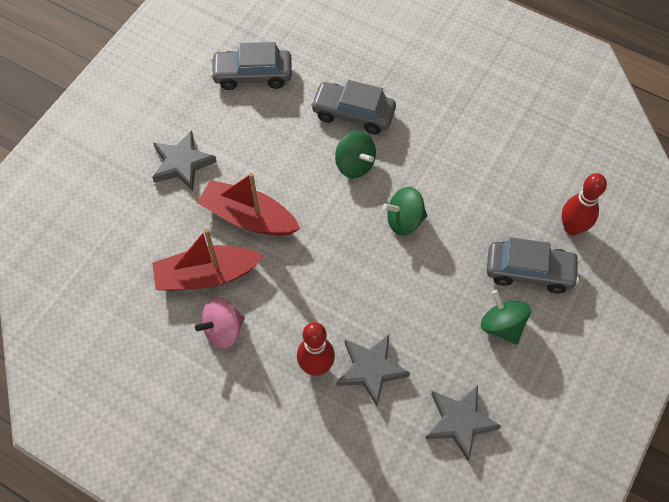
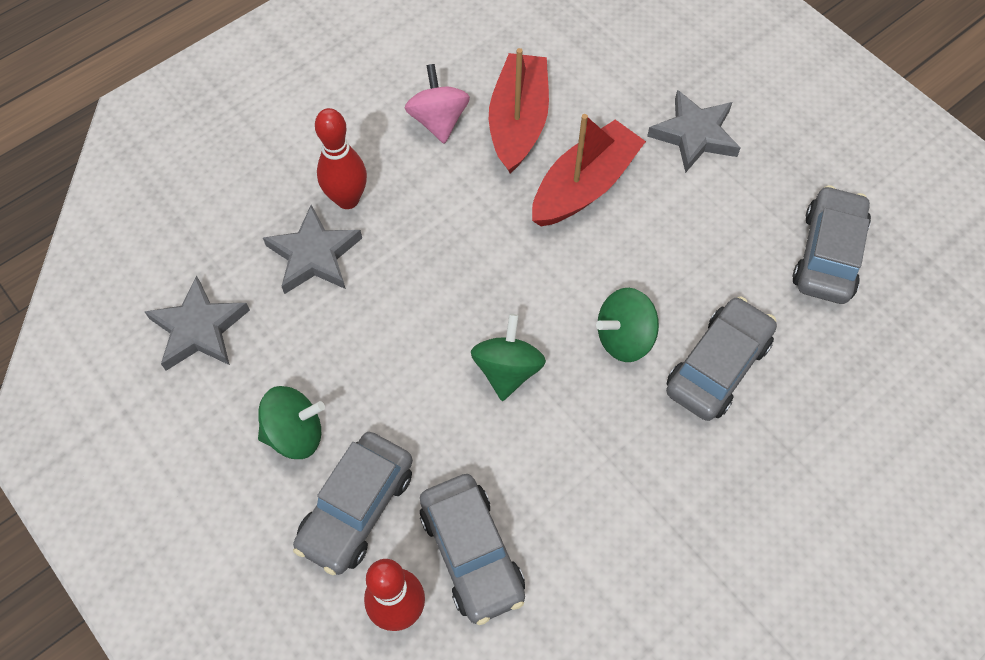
camera: 110 degrees right, 0 degrees up
(523, 202) = (472, 553): none -> grey car

